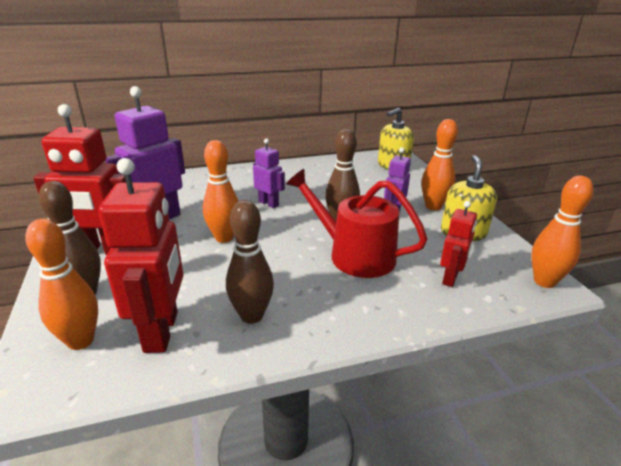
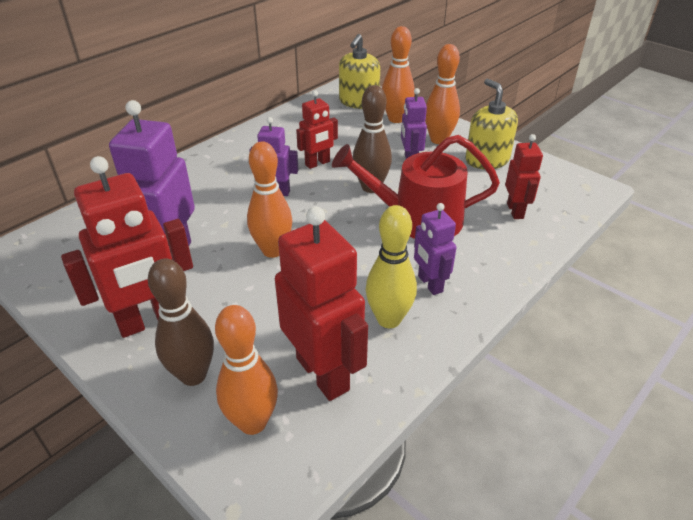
camera: 30 degrees left, 10 degrees up
(251, 316) = (389, 319): brown bowling pin -> yellow bowling pin
(313, 304) = (429, 284): none -> purple robot
(318, 195) = (317, 163): none -> red robot
(544, 281) = (583, 185): orange bowling pin -> orange bowling pin (396, 119)

